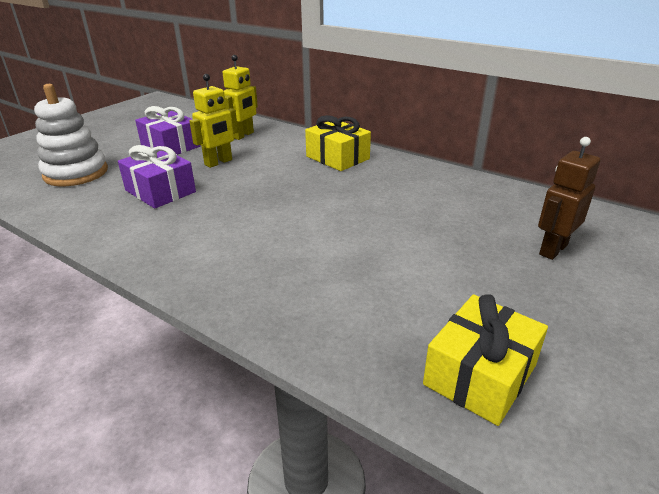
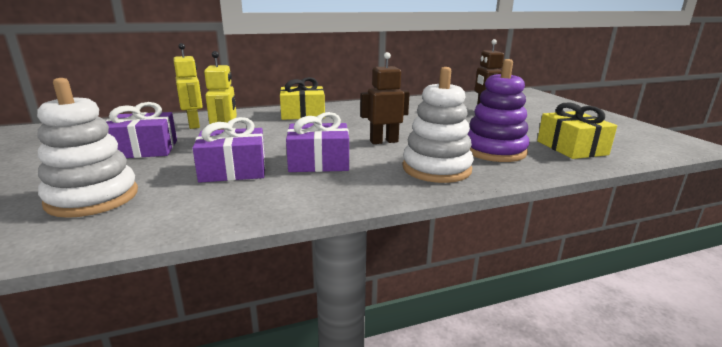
camera: 55 degrees left, 10 degrees down
(213, 216) = (319, 162): none -> purple gift
(260, 282) = (436, 169): none -> white stacking toy
(310, 225) = (384, 141): none -> brown robot
(370, 305) = (494, 151): none -> purple stacking toy

